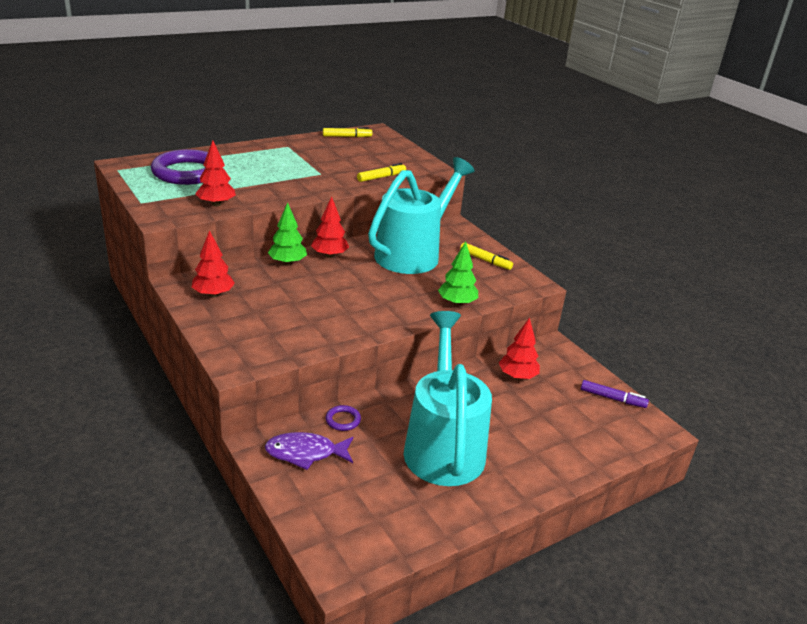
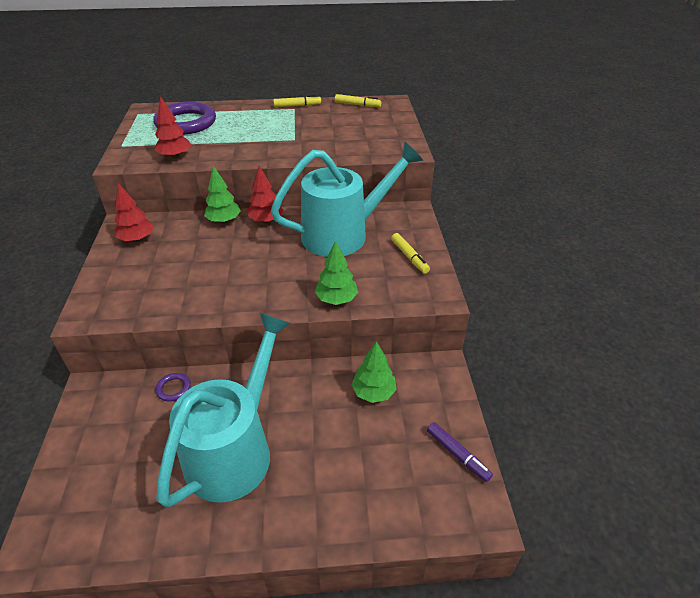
camera: 30 degrees right, 10 degrees up
(305, 453) = (115, 413): purple fish -> none
(381, 177) = (346, 151): yellow marker -> yellow marker (297, 106)
(517, 376) = (373, 392): red tree -> green tree

